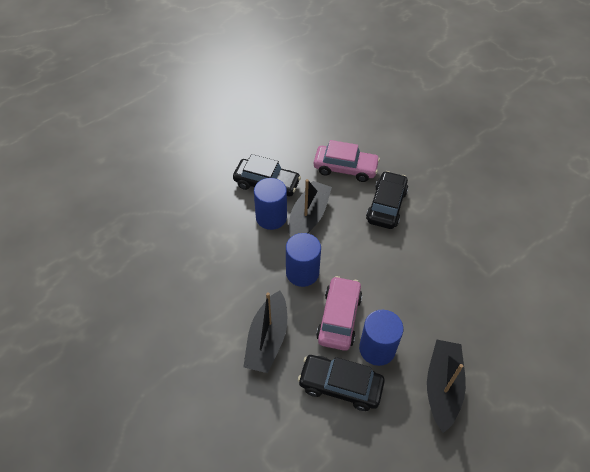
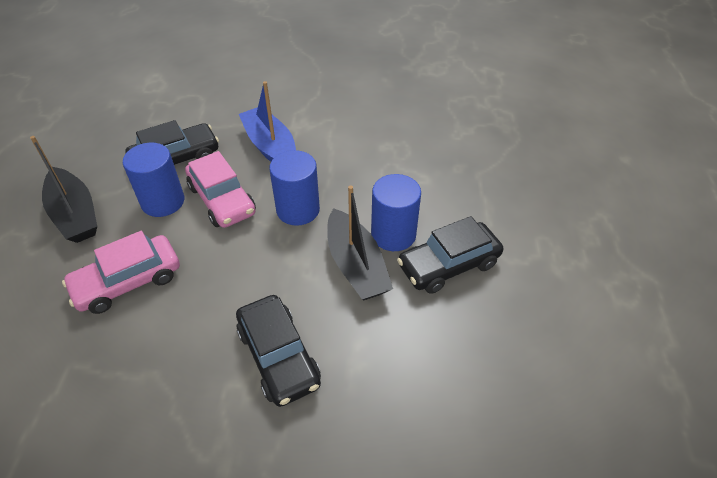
camera: 135 degrees right, 5 degrees down
(267, 339) = (270, 147): black boat -> blue boat
(345, 168) = (388, 369): pink car -> pink car (128, 282)

